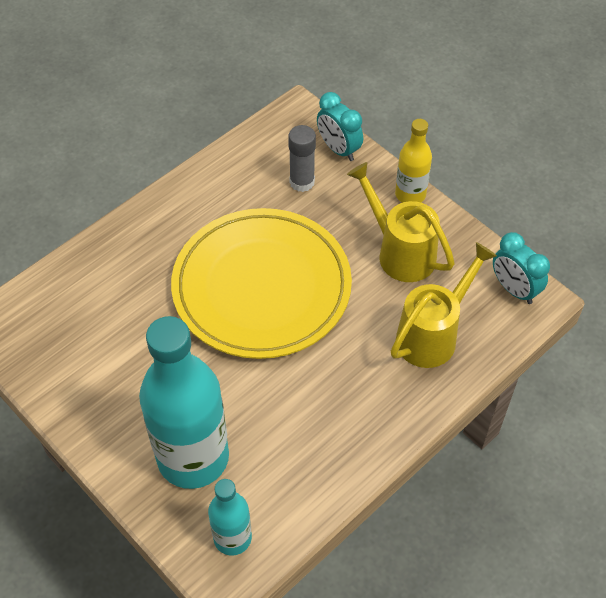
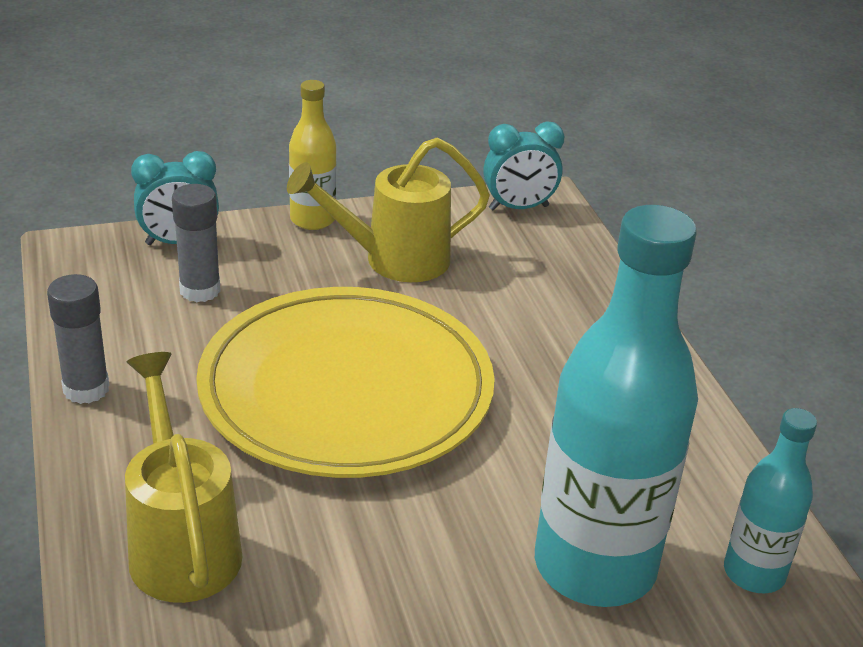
camera: 65 degrees left, 20 degrees down
(191, 183) = (86, 389): none -> grey glue stick
(432, 335) = (538, 284): yellow watering can -> yellow watering can (182, 545)

